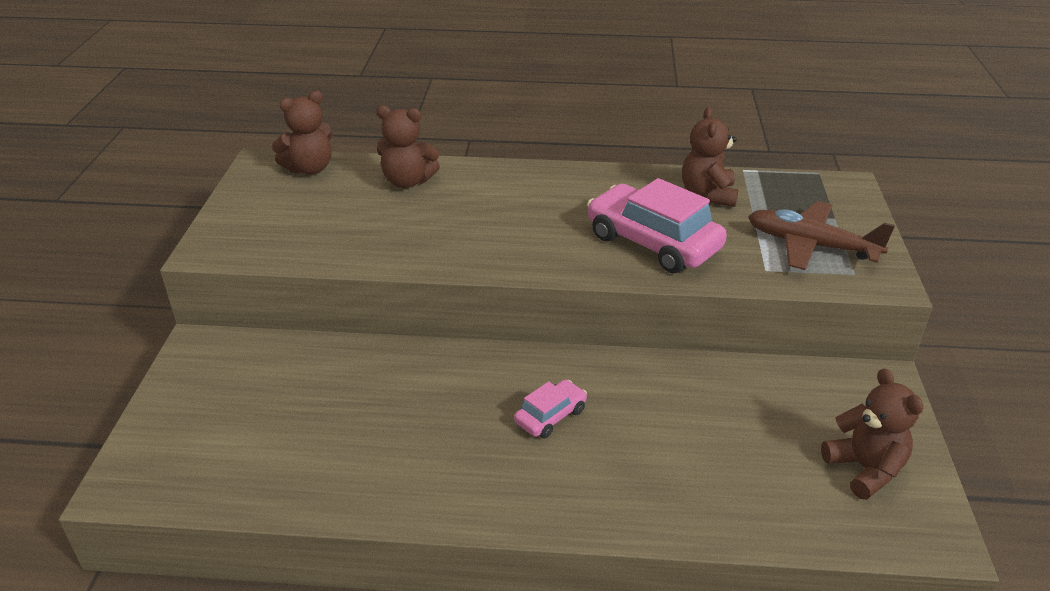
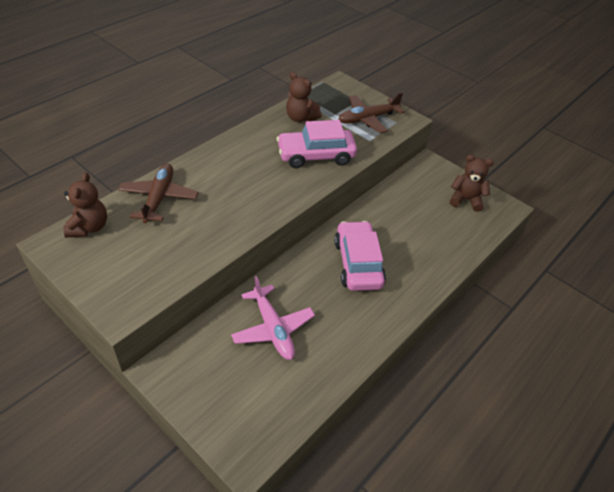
camera: 55 degrees left, 10 degrees up
(344, 399) = (272, 328): none -> pink plane
(407, 181) = (159, 198): brown teddy bear -> brown plane
(550, 416) = (358, 263): pink car -> pink car, size x1.99

